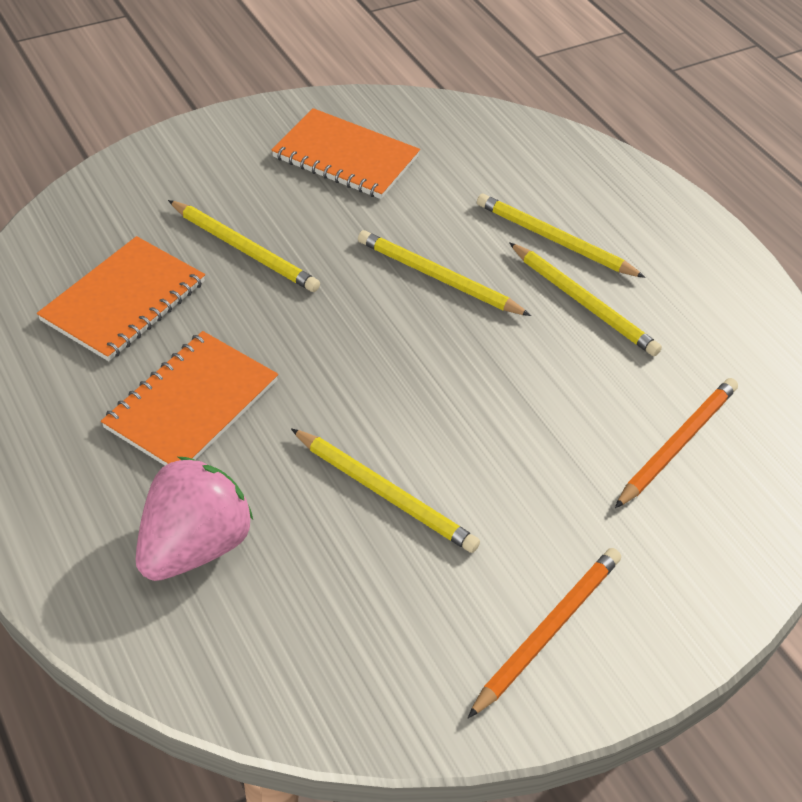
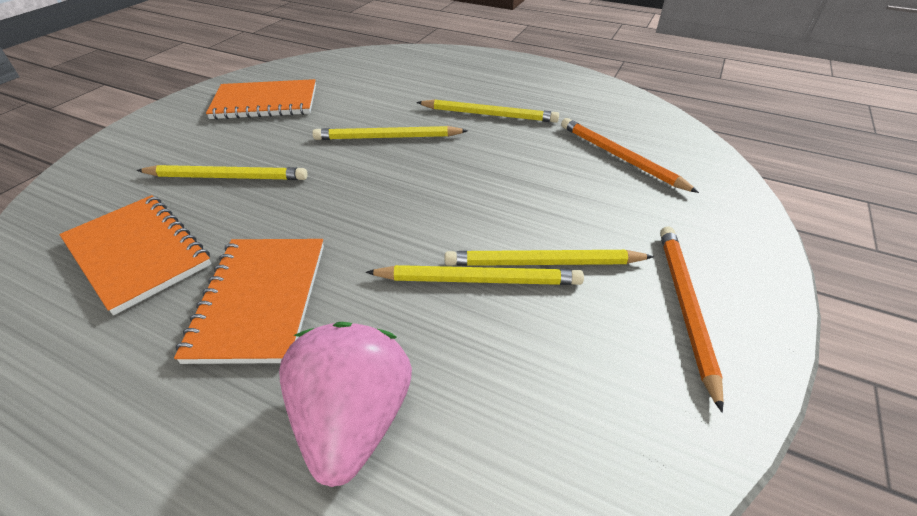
camera: 30 degrees left, 5 degrees down
(123, 301) = (137, 253): orange notebook -> orange notebook turned 45 degrees counterclockwise
(554, 240) = (440, 94): yellow pencil -> yellow pencil (543, 263)
(676, 444) = (620, 157): orange pencil -> orange pencil turned 45 degrees counterclockwise

